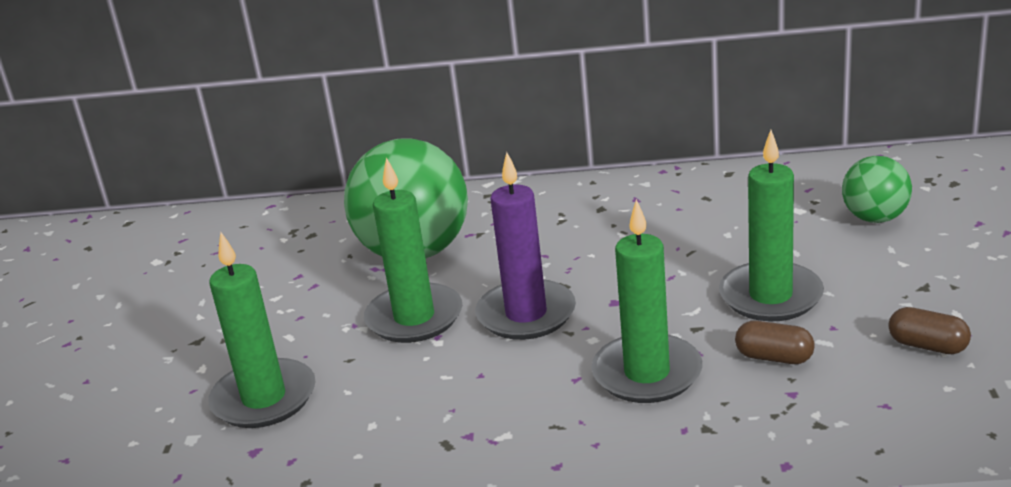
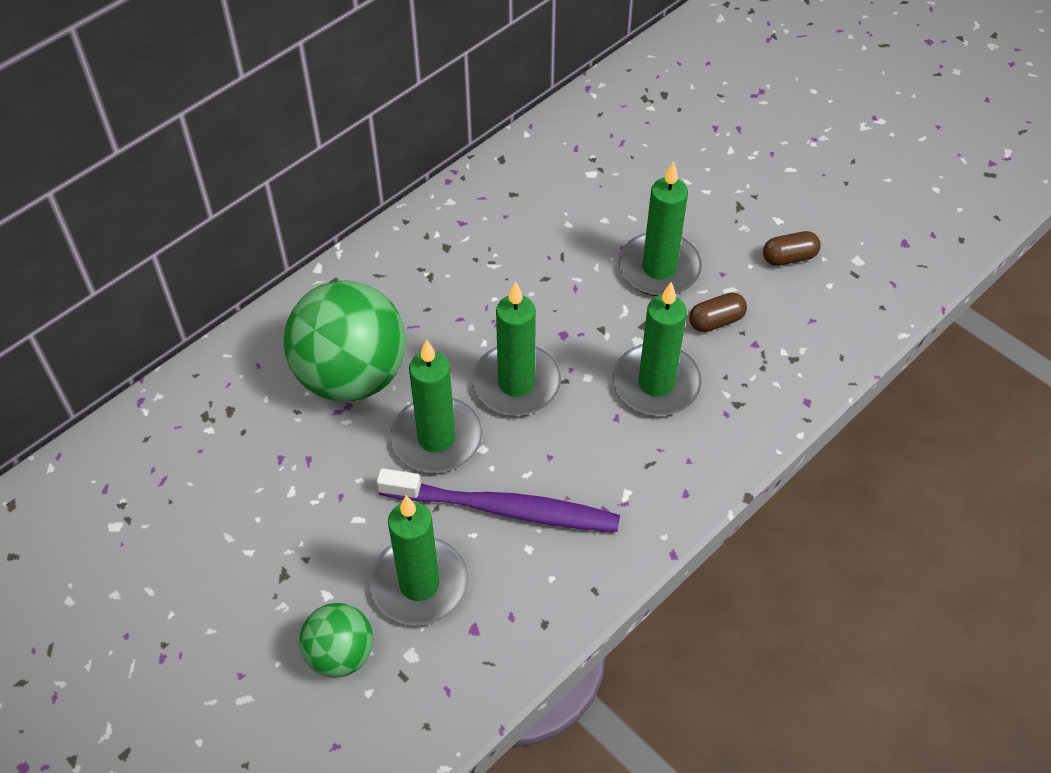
camera: 50 degrees left, 25 degrees up
(393, 388) = (503, 509): none -> purple toothbrush
(526, 314) = (516, 383): purple candle -> green candle
(875, 218) = (649, 156): green ball -> green ball (340, 654)

